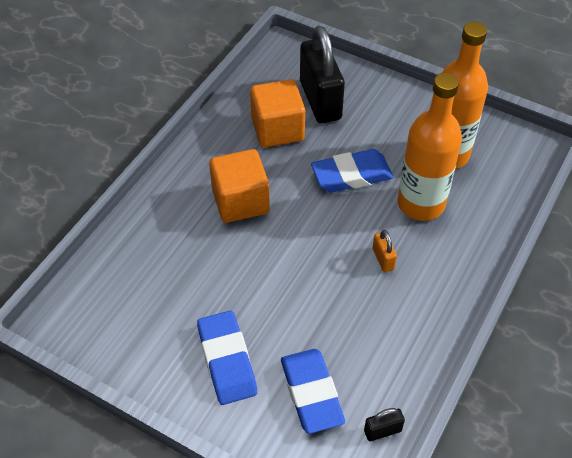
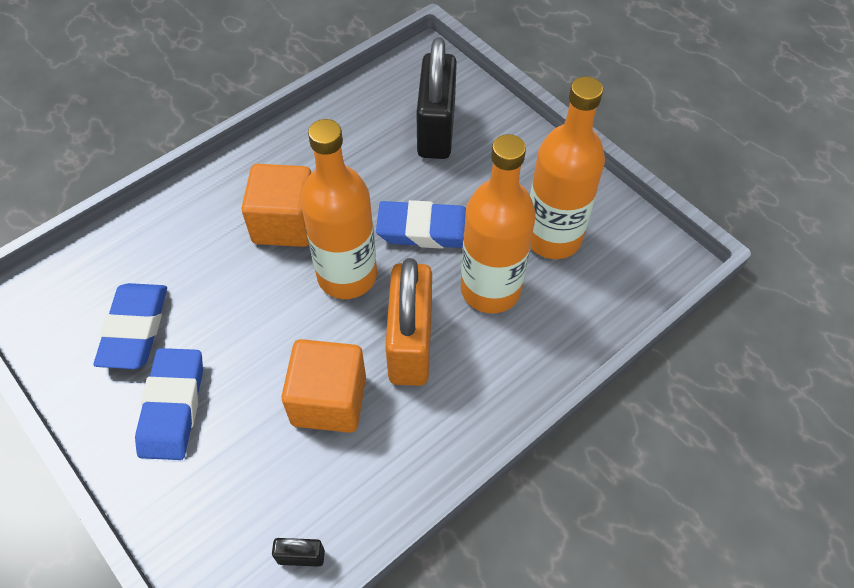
camera: 20 degrees right, 5 degrees up
(277, 129) = (370, 151): orange cube -> orange cube (329, 400)
(309, 225) = (347, 276): none -> orange bottle
(311, 393) = (244, 480): blue eraser -> blue eraser (134, 329)
(383, 259) = (410, 344): orange padlock -> orange padlock, size x2.39

